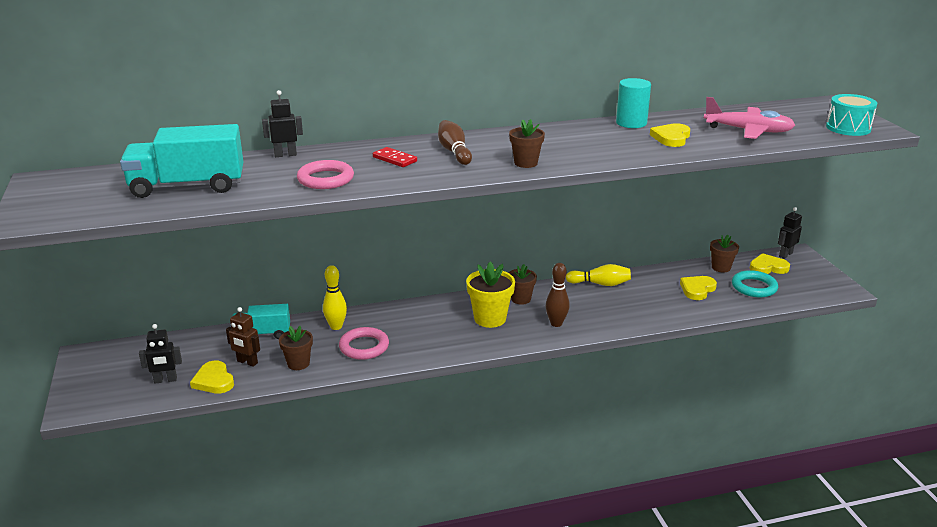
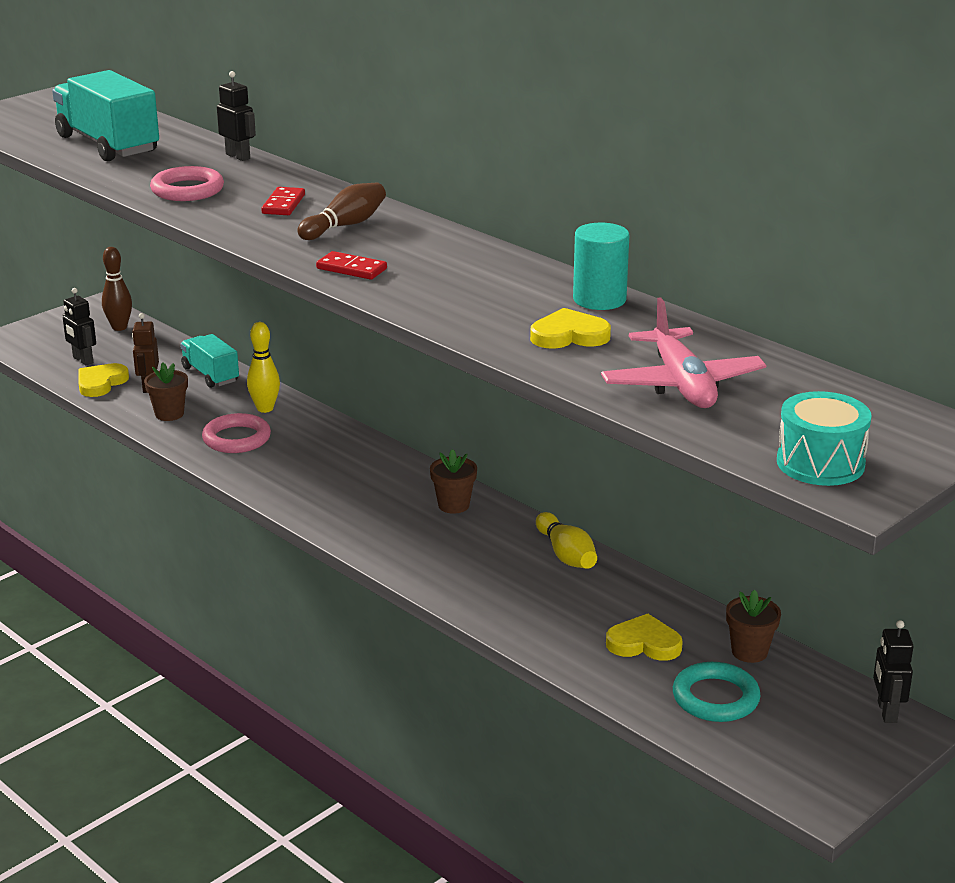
camera: 60 degrees right, 0 degrees up
(490, 319) = (379, 497): yellow flower pot -> none
(526, 163) = (351, 269): brown flower pot -> red domino
(556, 323) = (414, 548): brown bowling pin -> brown bowling pin (119, 327)
(768, 267) = (809, 700): yellow heart -> none
(785, 255) = (886, 712): black robot -> black robot turned 105 degrees counterclockwise

